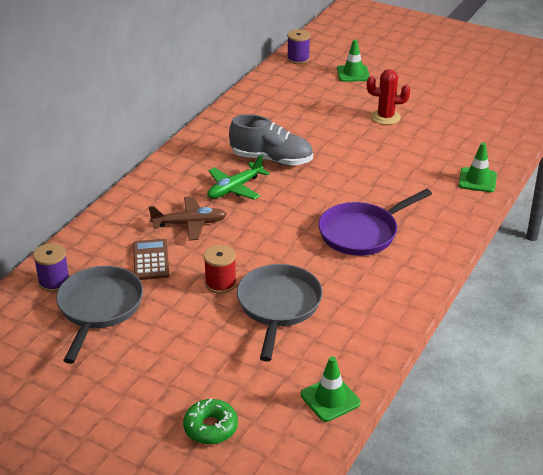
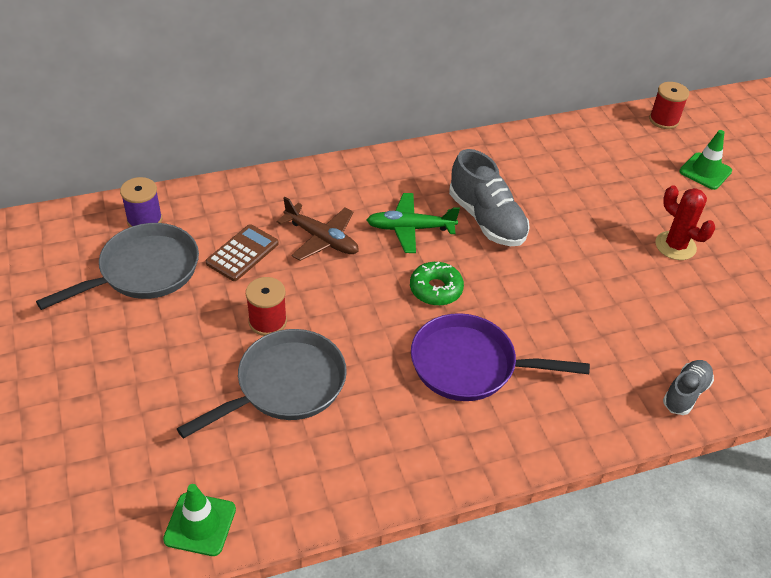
camera: 40 degrees right, 10 degrees up
(210, 427) = (72, 462): green donut -> green donut (436, 289)
(298, 59) = (664, 120): purple spool -> red spool
(477, 180) = (685, 393): green traffic cone -> grey shoe

